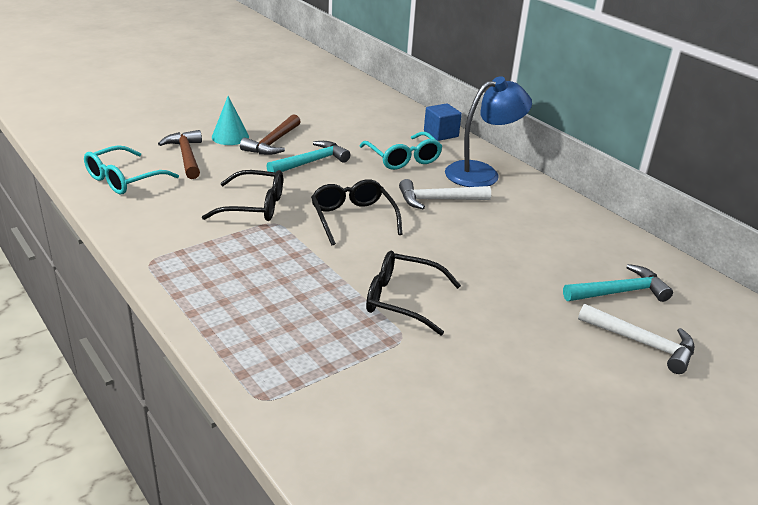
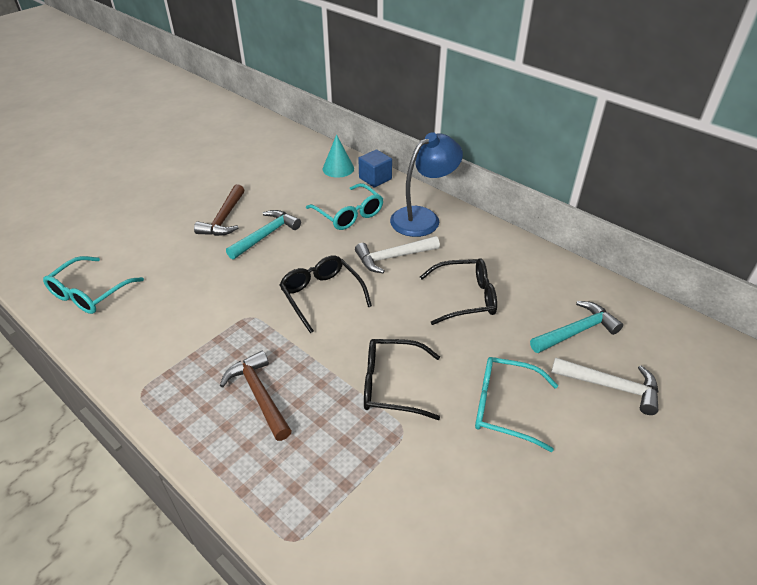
camera: 10 degrees left, 10 degrees up
(186, 156) = (144, 251): brown hammer -> brown hammer (259, 395)
(230, 137) = (181, 219): turquoise cone -> turquoise cone (338, 168)
(254, 206) = (226, 300): black glasses -> black glasses (465, 298)
(516, 338) = (504, 407): none -> turquoise glasses

